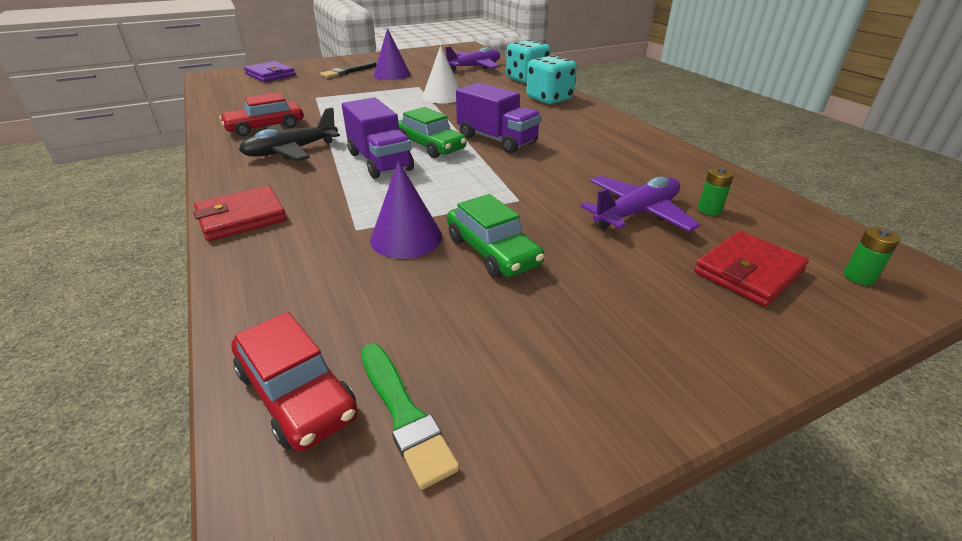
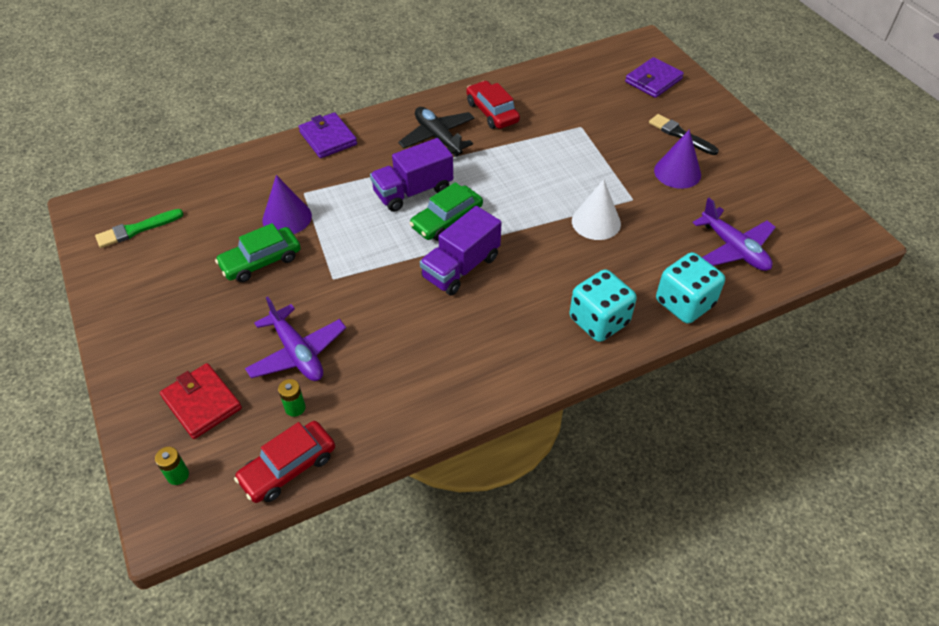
camera: 90 degrees right, 15 degrees up
(242, 217) = (328, 138): red wallet -> purple wallet
(296, 393) = (161, 193): red car -> red car (288, 467)

